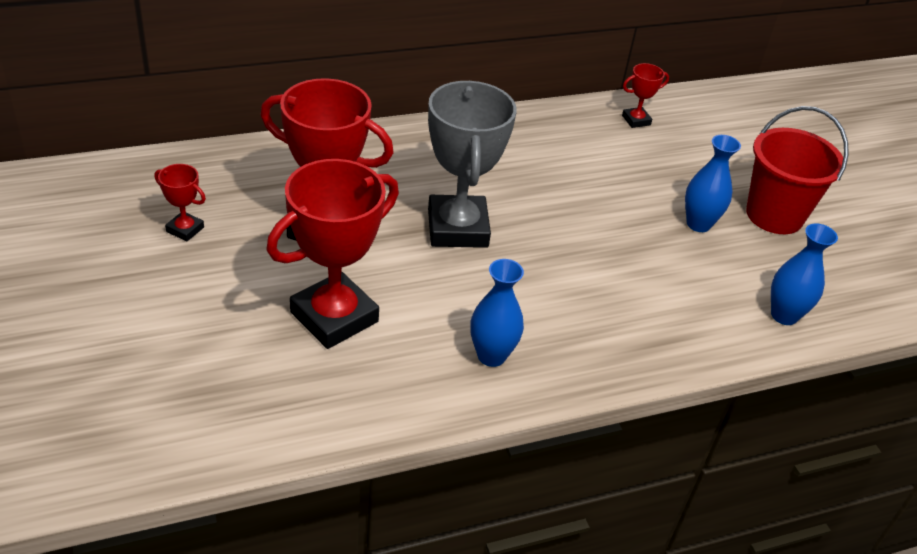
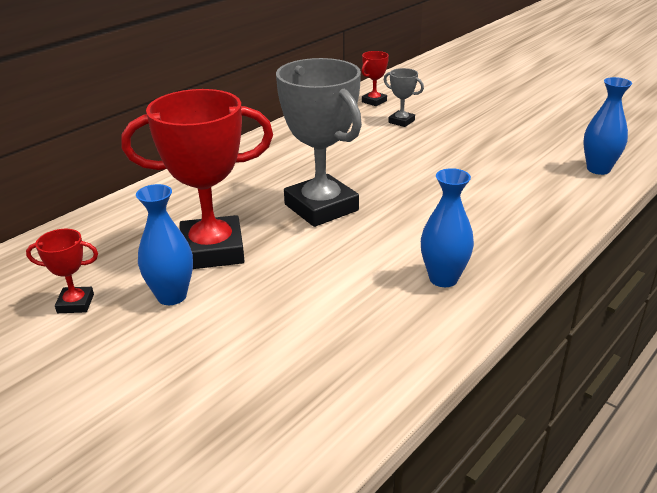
camera: 25 degrees left, 10 degrees down
(334, 317) = (286, 309): red trophy -> none
(637, 160) = (401, 121): none -> grey trophy
(698, 224) = (483, 141): blue vase -> blue vase (172, 296)
(774, 215) = (522, 119): red bucket -> none

